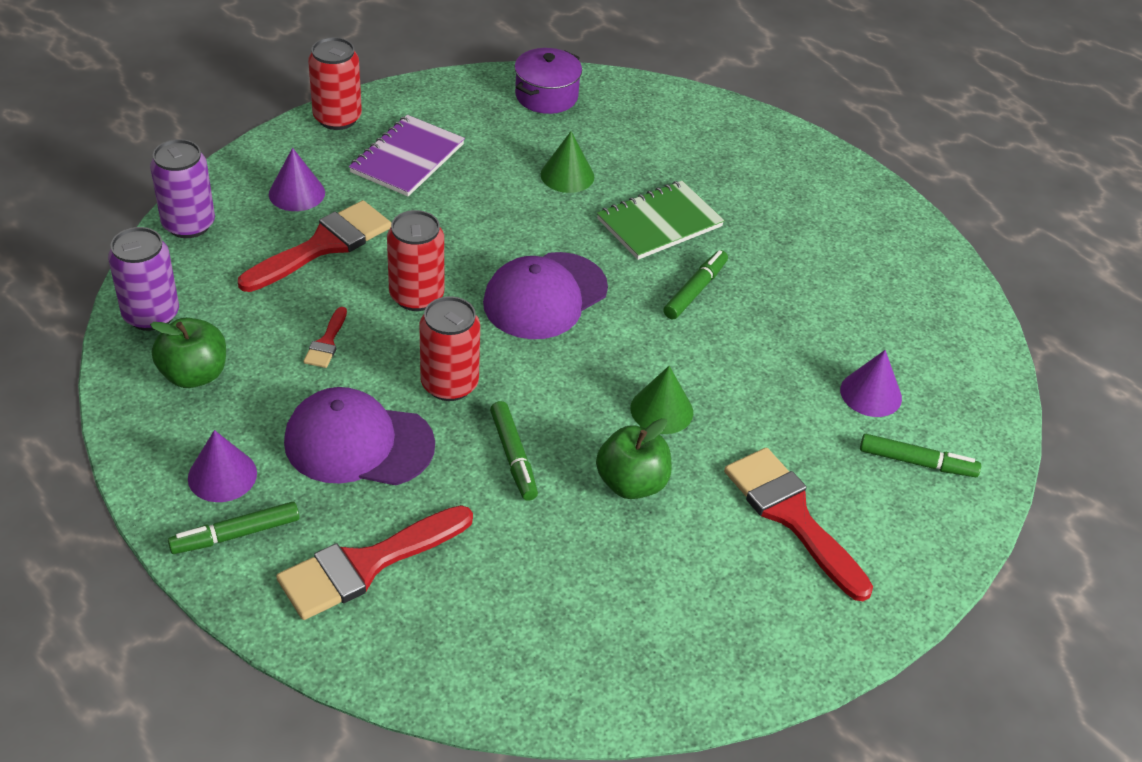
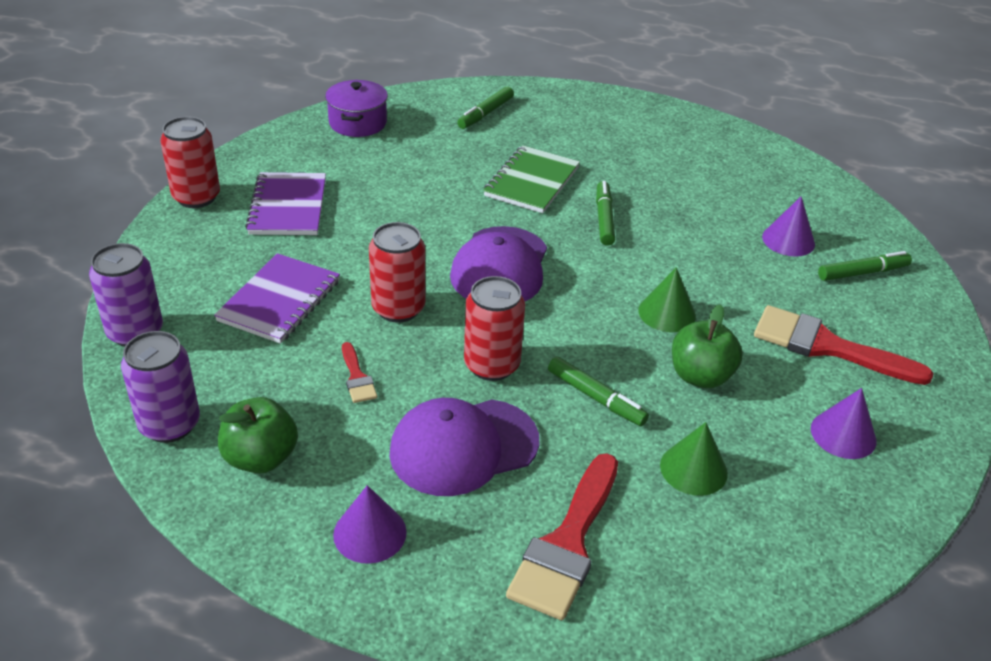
camera: 30 degrees left, 5 degrees down
(236, 535) = (431, 579): green marker -> green marker (485, 114)
(296, 193) = (215, 268): purple cone -> purple cone (843, 434)
(323, 245) = (279, 301): red brush -> purple notebook
(567, 175) = (430, 173): green cone -> green cone (693, 469)

